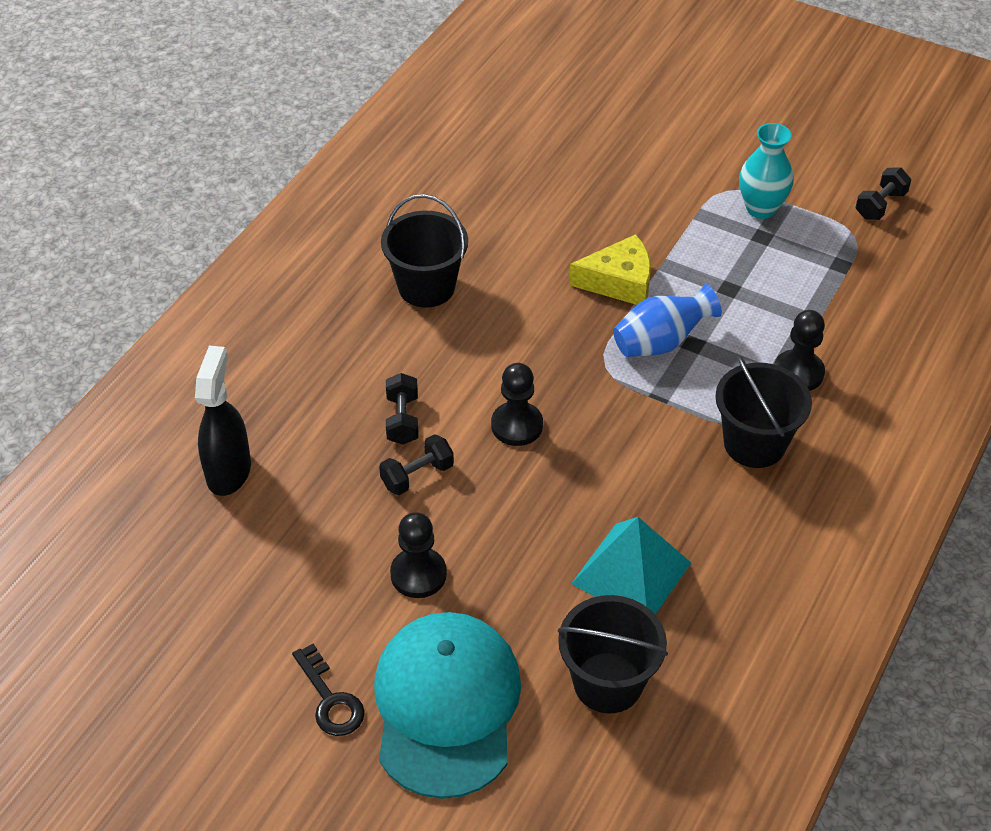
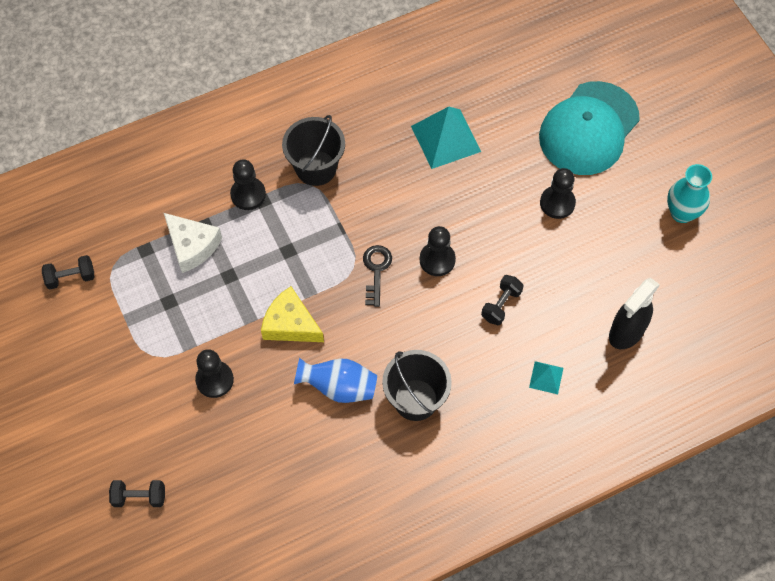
camera: 145 degrees left, 15 degrees up
(297, 377) = (546, 377): none -> turquoise pyramid
(330, 699) = (644, 165): black key -> black key (376, 271)
(417, 476) = (518, 262): black dumbbell -> black dumbbell (139, 497)
(608, 682) = (502, 94): black bucket -> none
(644, 202) = (214, 380): none -> black pawn
(661, 342) = (306, 263): blue vase -> blue vase (339, 387)
(761, 208) = (146, 324): turquoise vase -> turquoise vase (682, 213)
(798, 293) = (192, 246): none -> white cheese

